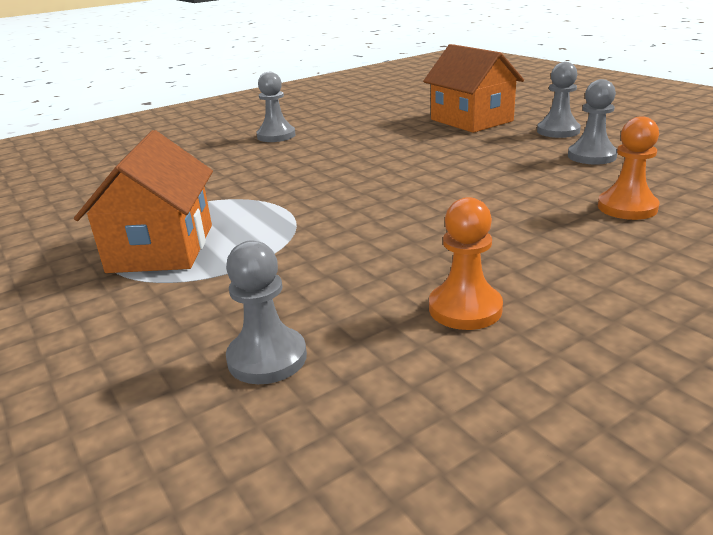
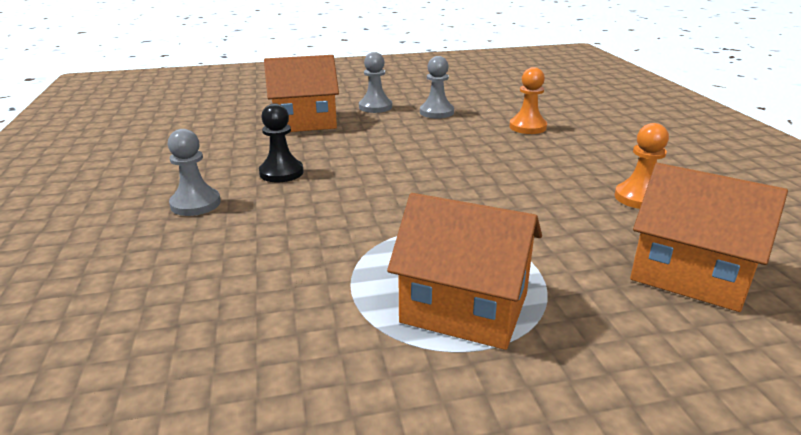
camera: 70 degrees left, 0 degrees up
(267, 358) = (690, 274): grey pawn -> orange house
(351, 141) = (281, 173): none -> black pawn

